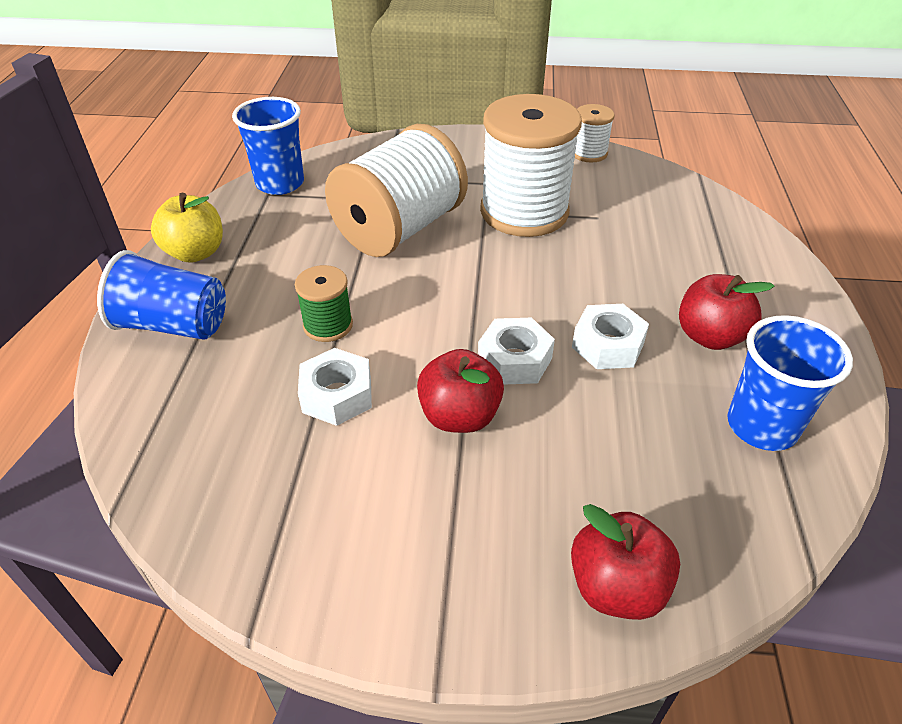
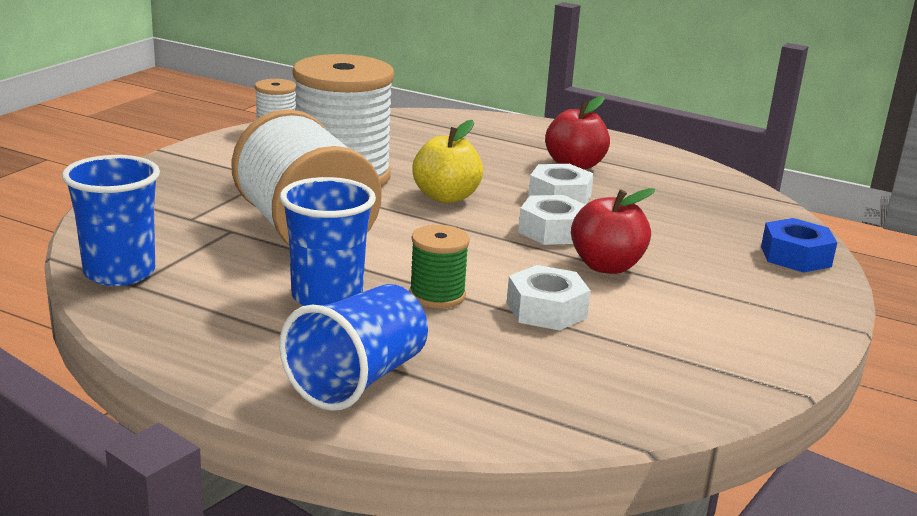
camera: 70 degrees left, 20 degrees down
(195, 253) = (215, 347): yellow apple -> yellow apple (446, 197)
(616, 587) = (795, 256): red apple -> blue nut
(761, 426) = (674, 179): blue cup -> blue cup (327, 297)

